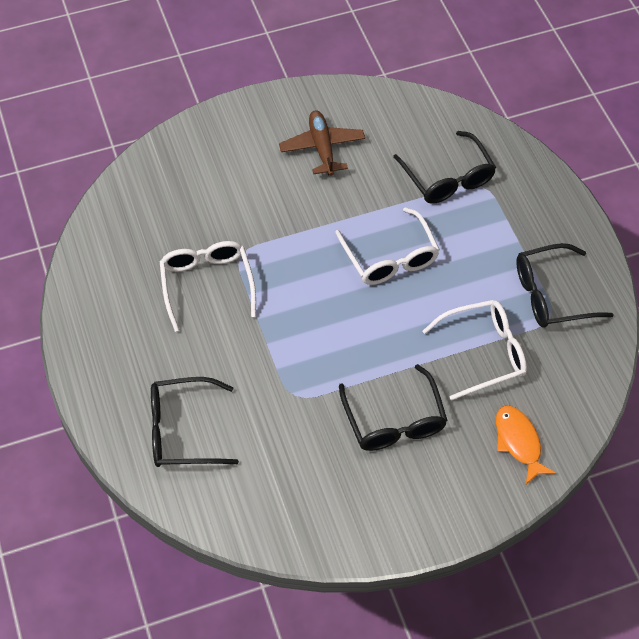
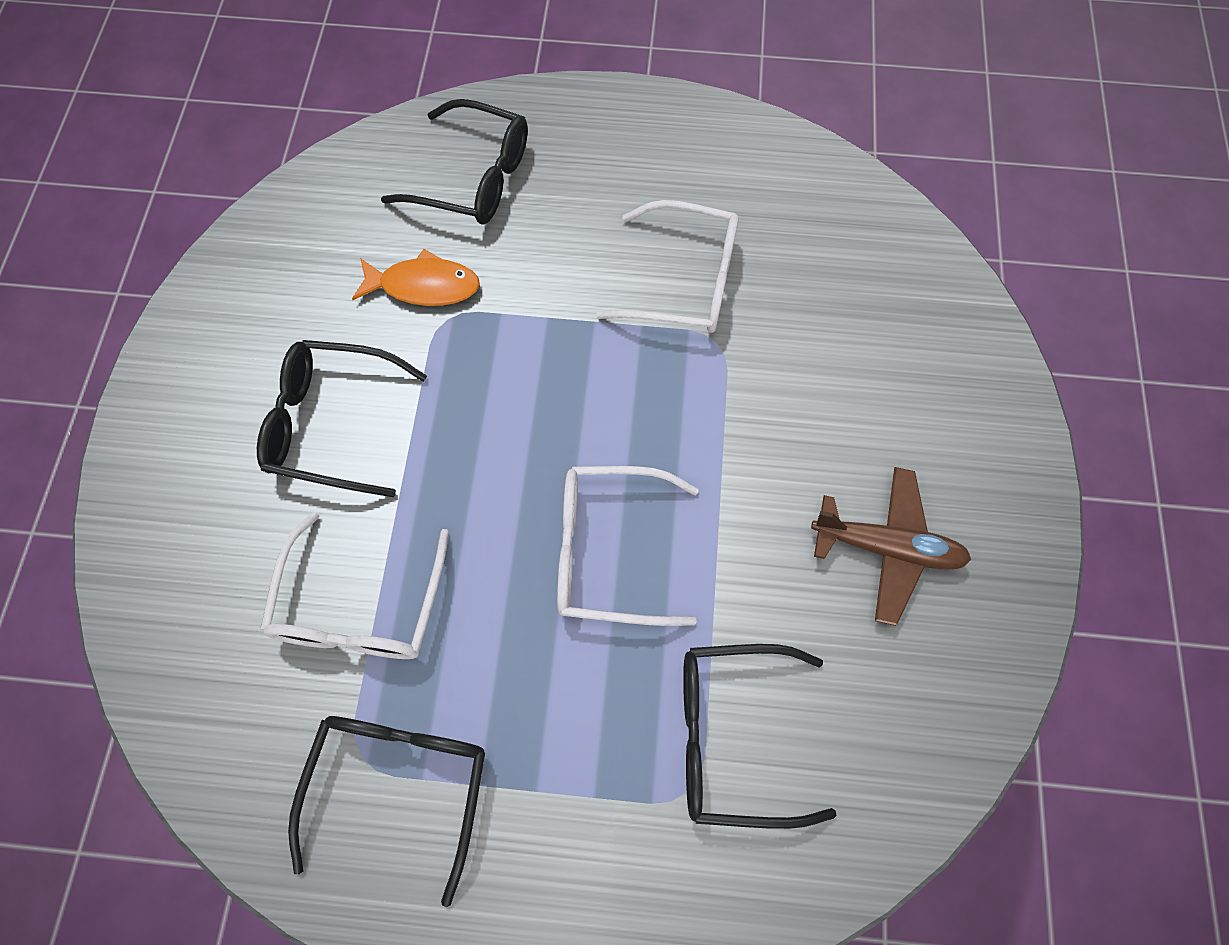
camera: 115 degrees right, 10 degrees up
(182, 430) = (473, 178): black glasses -> black glasses turned 90 degrees clockwise
(518, 442) = (190, 576): orange fish -> orange fish (424, 286)

